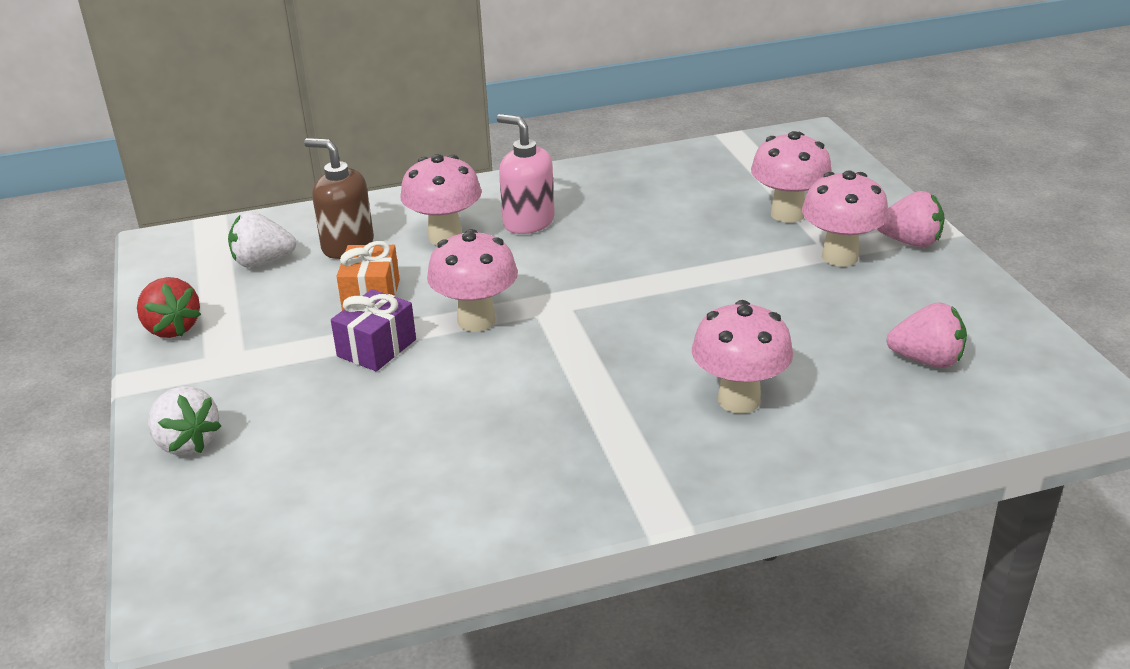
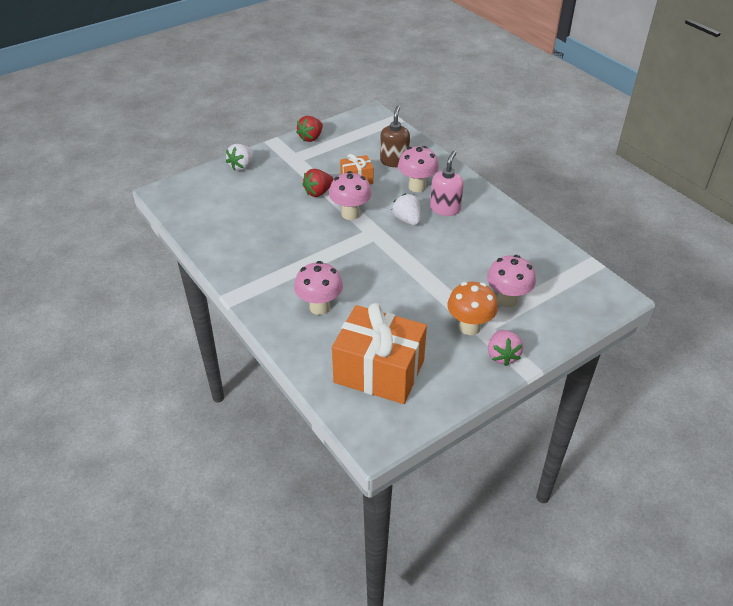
camera: 70 degrees right, 10 degrees up
(262, 262) = (369, 143): white strawberry -> white strawberry (407, 220)
(376, 348) = (318, 192): purple gift -> red strawberry
(839, 257) = (469, 327): pink mushroom -> orange mushroom
(926, 360) = (379, 371): pink strawberry -> orange gift

